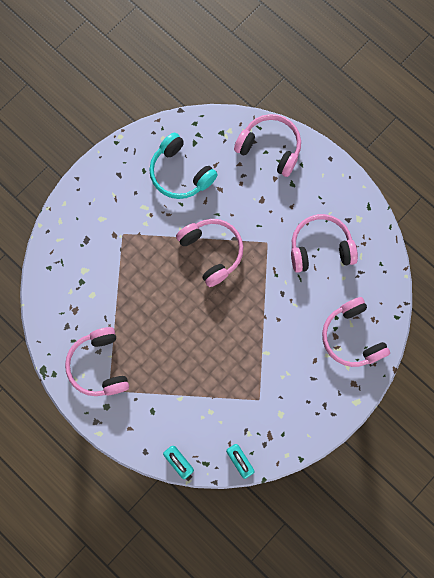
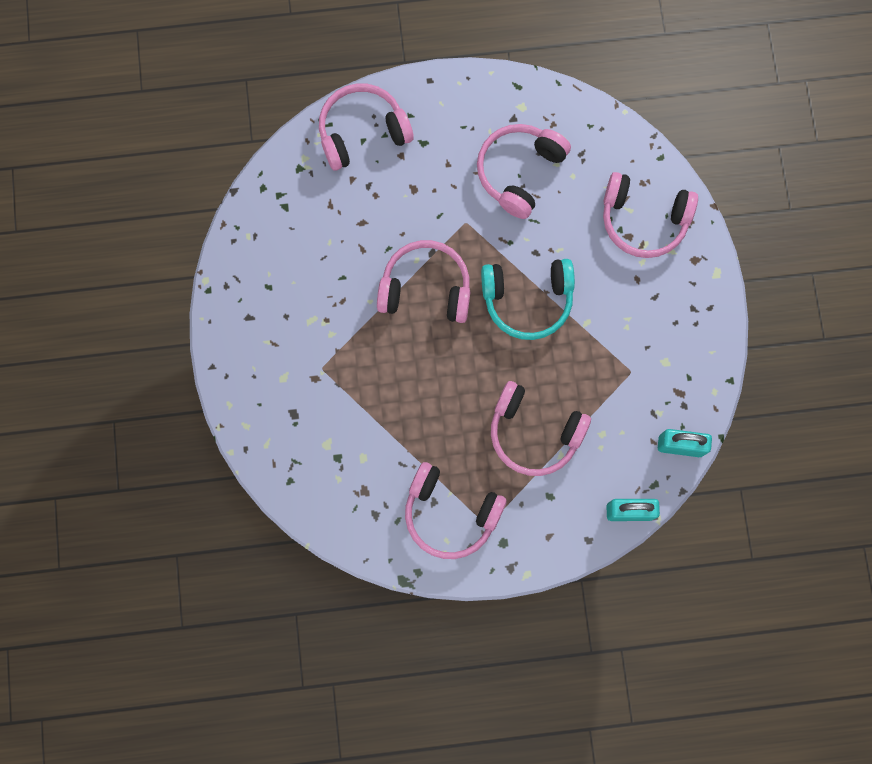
camera: 50 degrees left, 0 degrees up
(180, 173) = (306, 249): turquoise headphones -> turquoise headphones (527, 300)
(180, 374) = (534, 433): none -> pink headphones

